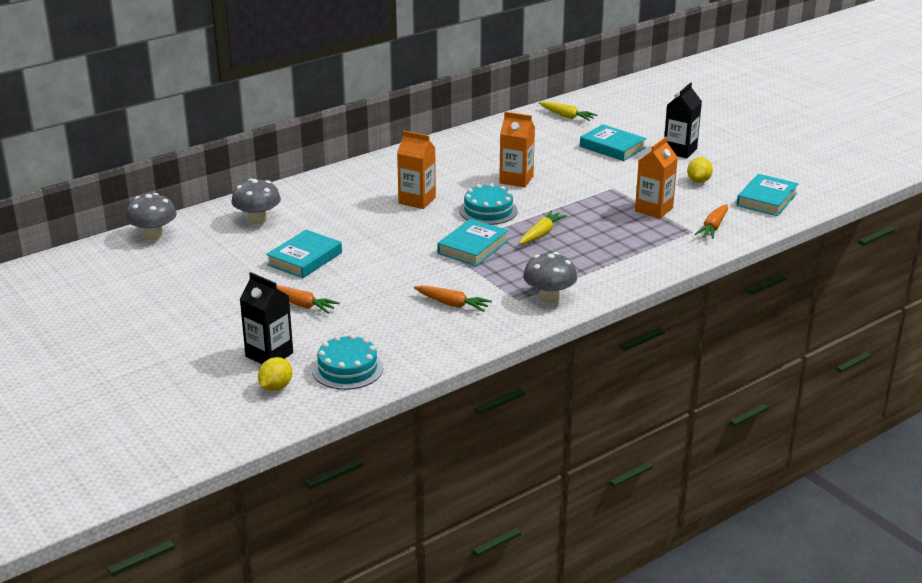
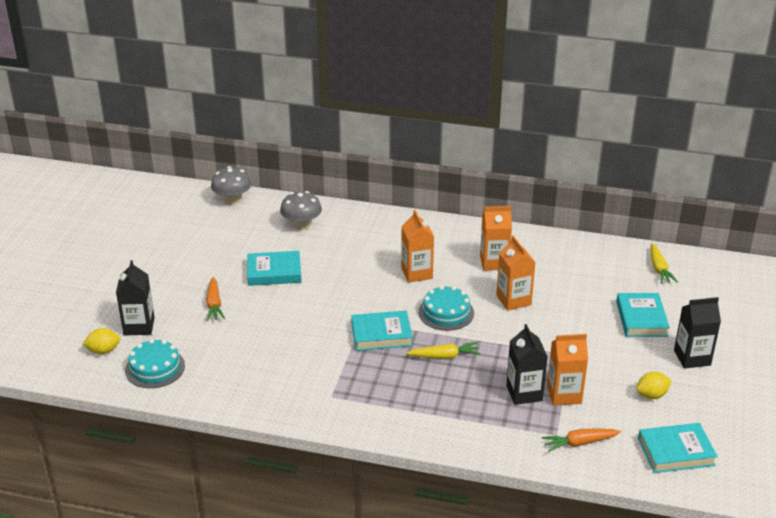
camera: 50 degrees right, 5 degrees up
(452, 304) = (288, 368): orange carrot -> none
(457, 166) = (494, 262): none -> orange carton
(549, 297) = (352, 410): grey mushroom -> none
(630, 223) = (524, 393): none -> black carton

